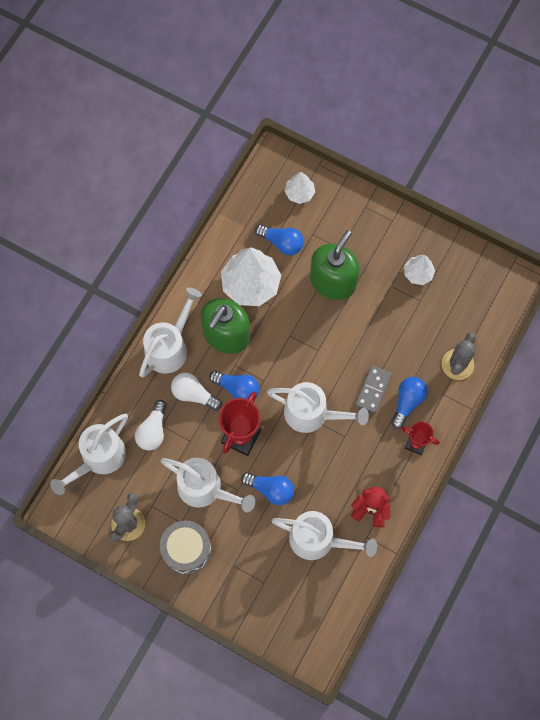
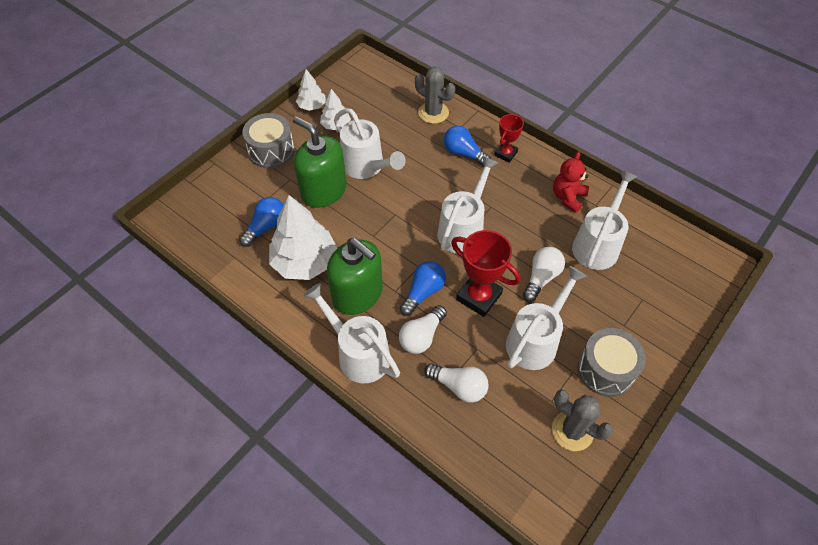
camera: 80 degrees left, 15 degrees down
(98, 459) = (486, 456): white watering can -> white watering can (367, 167)
(270, 489) = (541, 278): blue light bulb -> white light bulb
(299, 193) = (215, 203): white tree -> white tree (312, 106)
(371, 223) = (271, 151): none -> grey drum
(373, 389) = (446, 177): grey domino -> none

